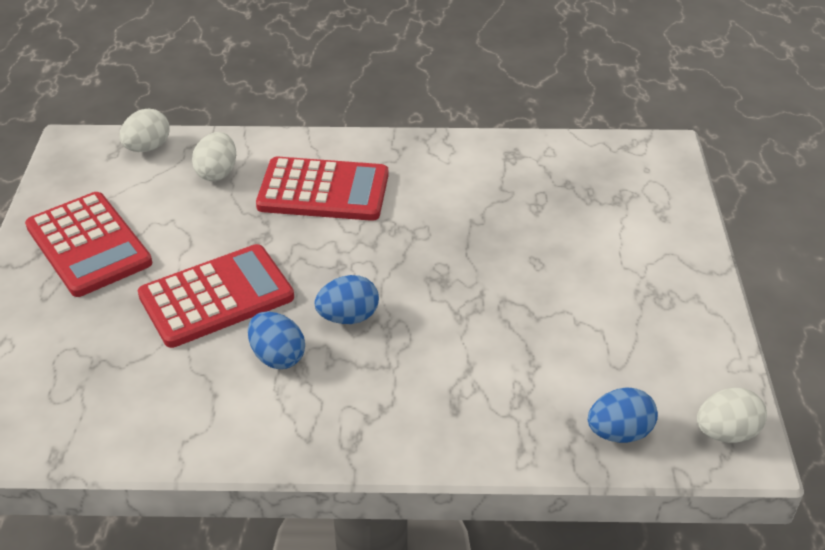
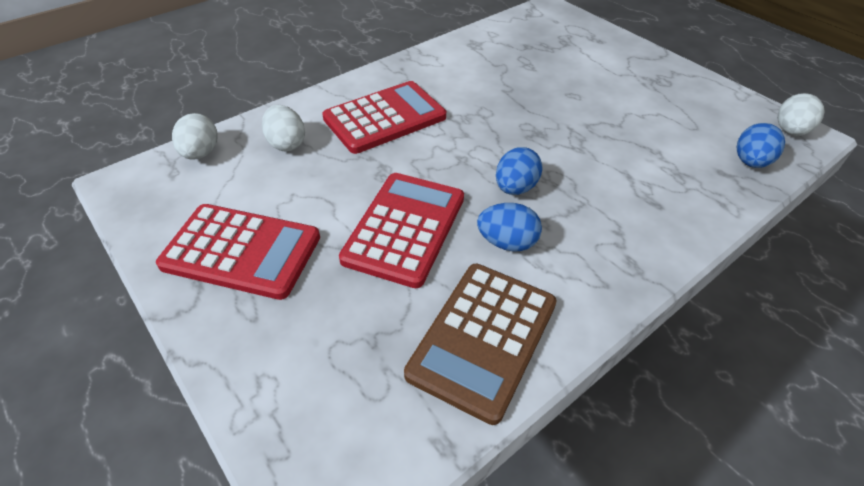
camera: 40 degrees left, 5 degrees up
(165, 412) = (483, 338): none -> brown calculator

